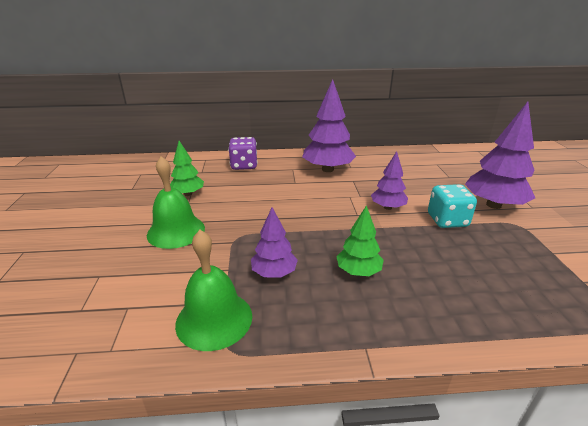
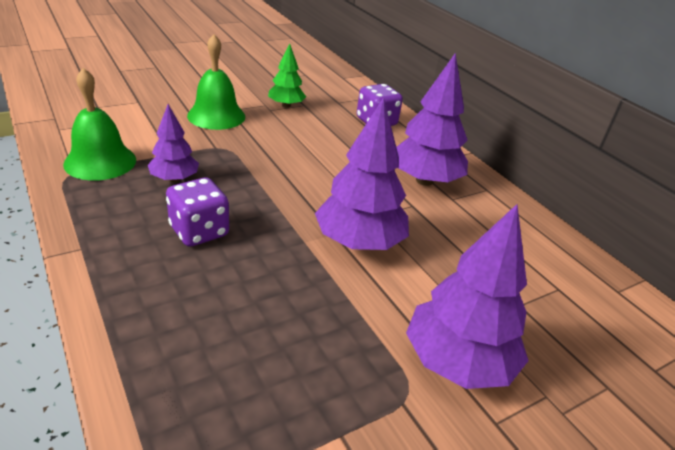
camera: 60 degrees right, 5 degrees up
(358, 271) = (199, 231): green tree -> purple dice
(388, 207) = (359, 242): purple tree -> purple tree, size x1.73
(447, 220) = (362, 303): turquoise dice -> none

